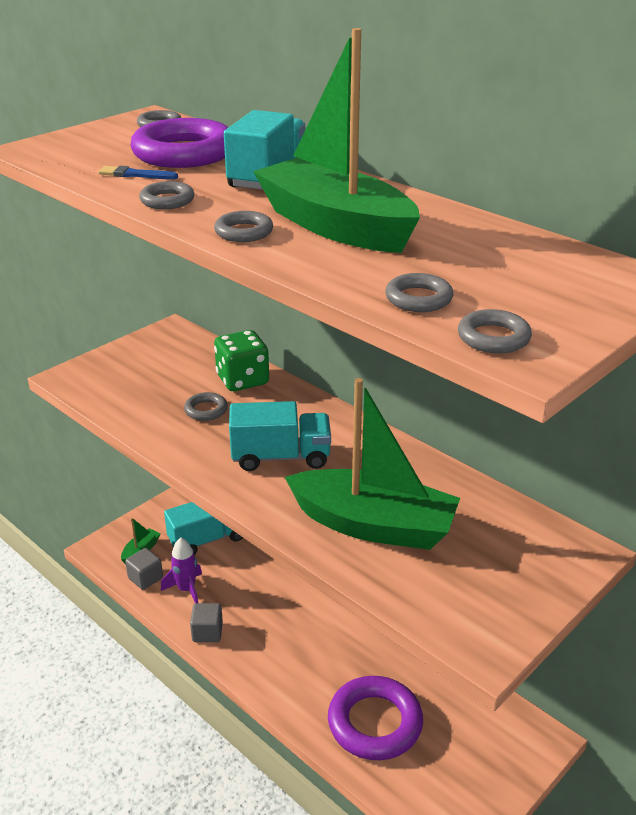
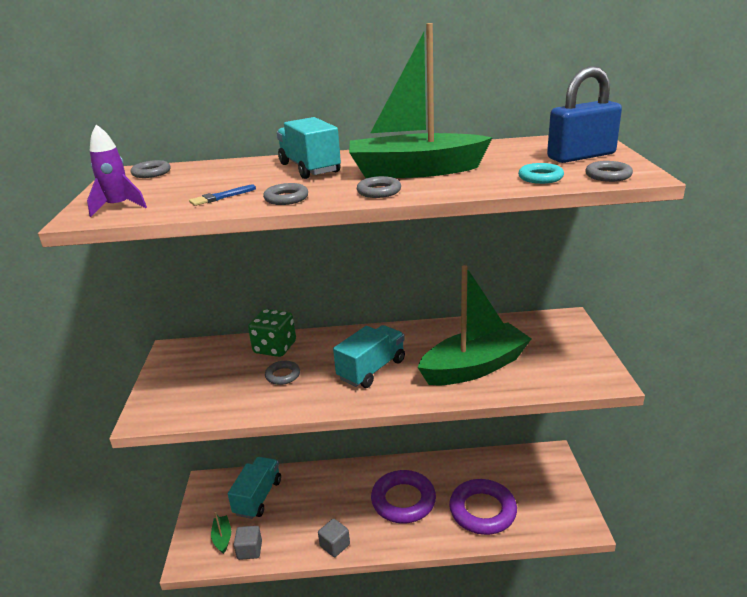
camera: 45 degrees left, 5 degrees down
(184, 153) = (218, 178): purple ring -> purple ring (403, 500)
(186, 589) = (286, 534): purple rocket -> purple rocket (118, 207)
(418, 298) = (540, 177): grey ring -> turquoise ring
(550, 298) = (581, 156): none -> blue padlock

